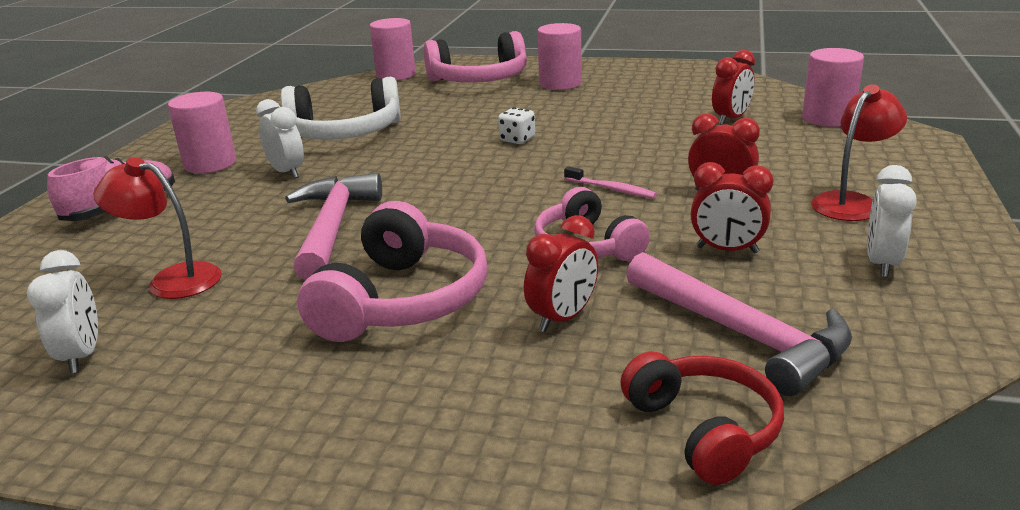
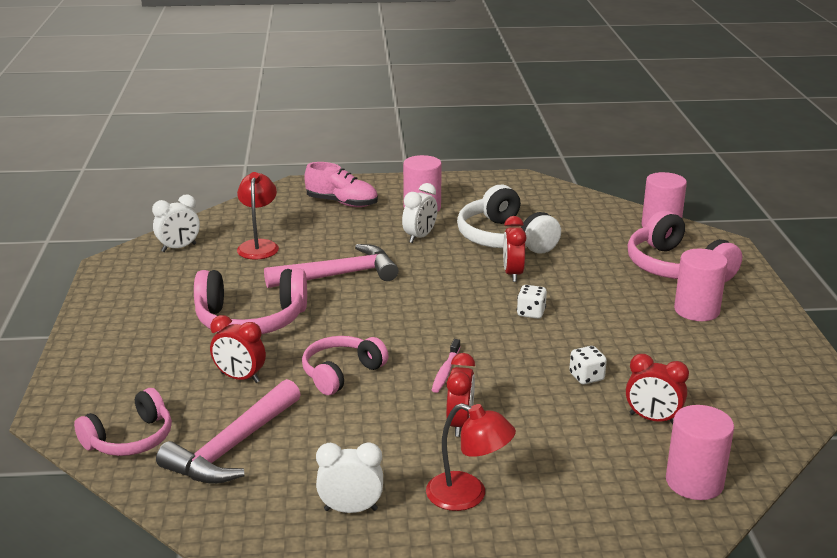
camera: 70 degrees right, 0 degrees up
(652, 133) = (586, 377): none -> white dice
(704, 429) = (130, 439): red headphones -> pink headphones
(727, 250) = (352, 434): red clock -> red clock (512, 274)

